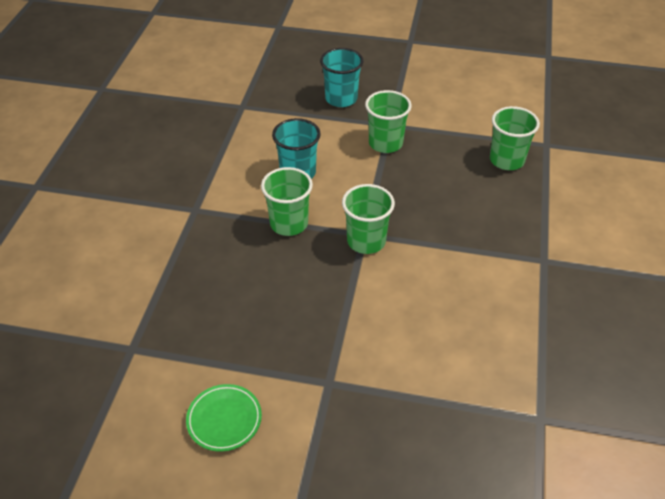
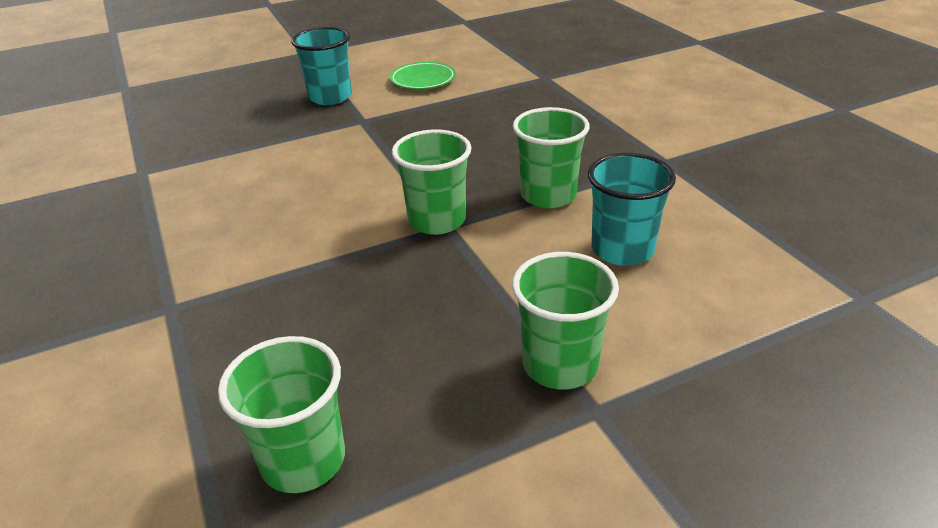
camera: 145 degrees right, 10 degrees down
(341, 99) = (756, 416): turquoise cup -> turquoise cup (330, 97)

